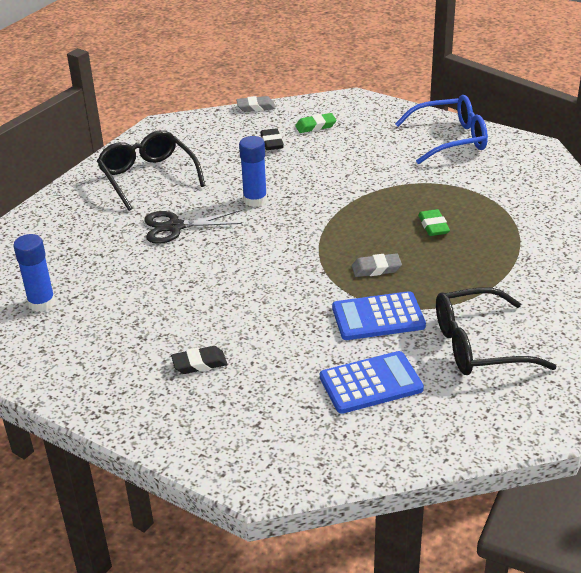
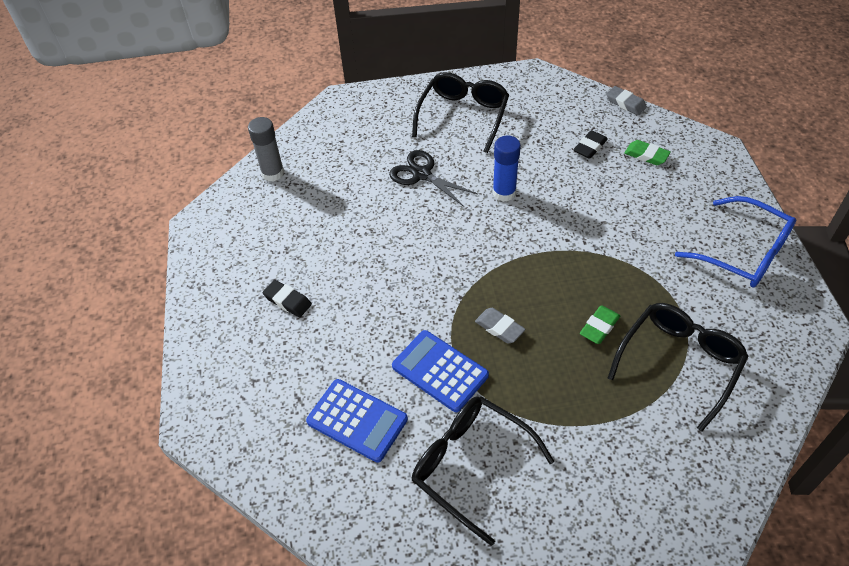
camera: 50 degrees right, 15 degrees up
(41, 303) = (273, 173): blue glue stick -> grey glue stick
(503, 211) = (679, 363): none -> black glasses

